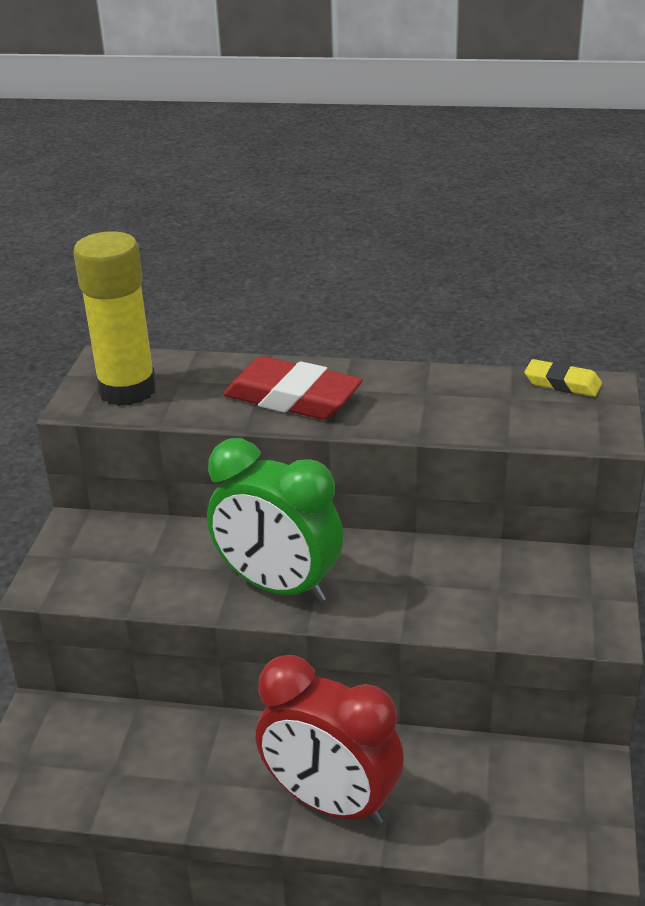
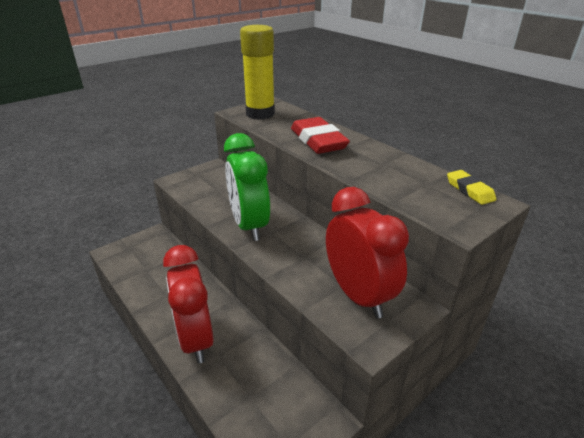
camera: 40 degrees right, 0 degrees up
(529, 590) = (358, 295): none -> red clock

